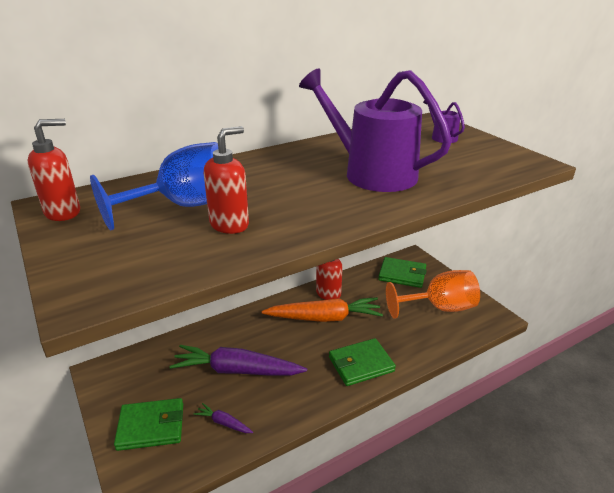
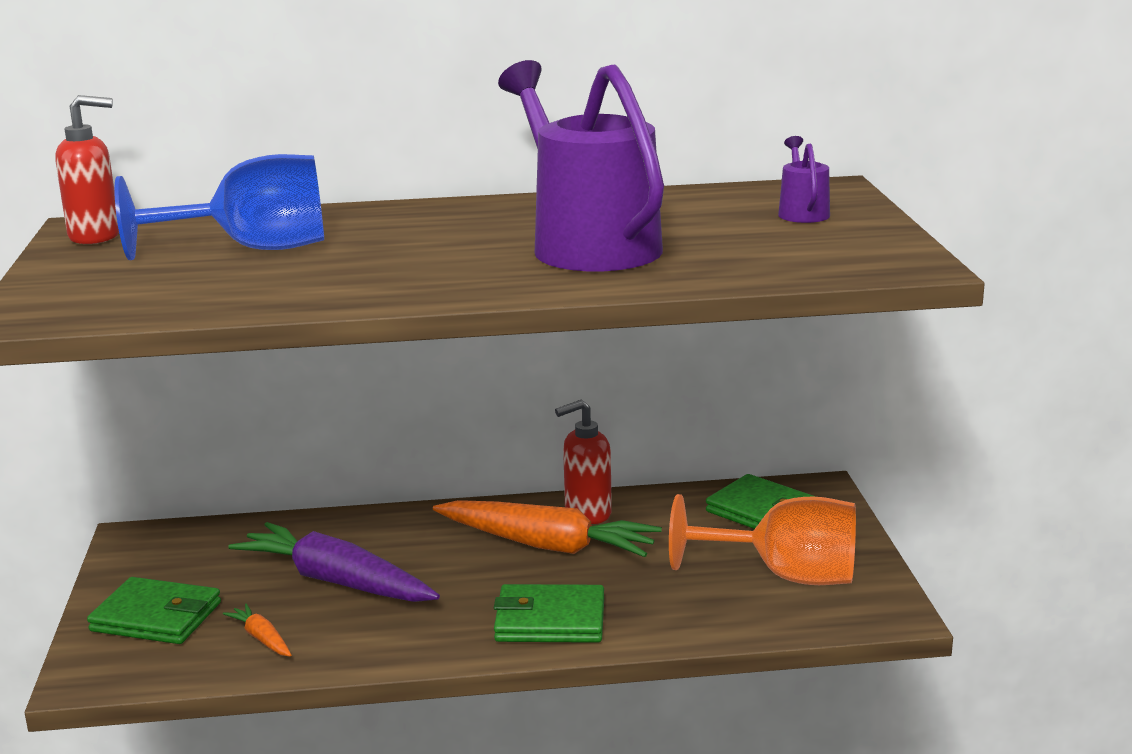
camera: 25 degrees right, 10 degrees down
(223, 423) = (261, 638): purple carrot -> orange carrot
(230, 224) = (286, 275): red soap dispenser -> none

